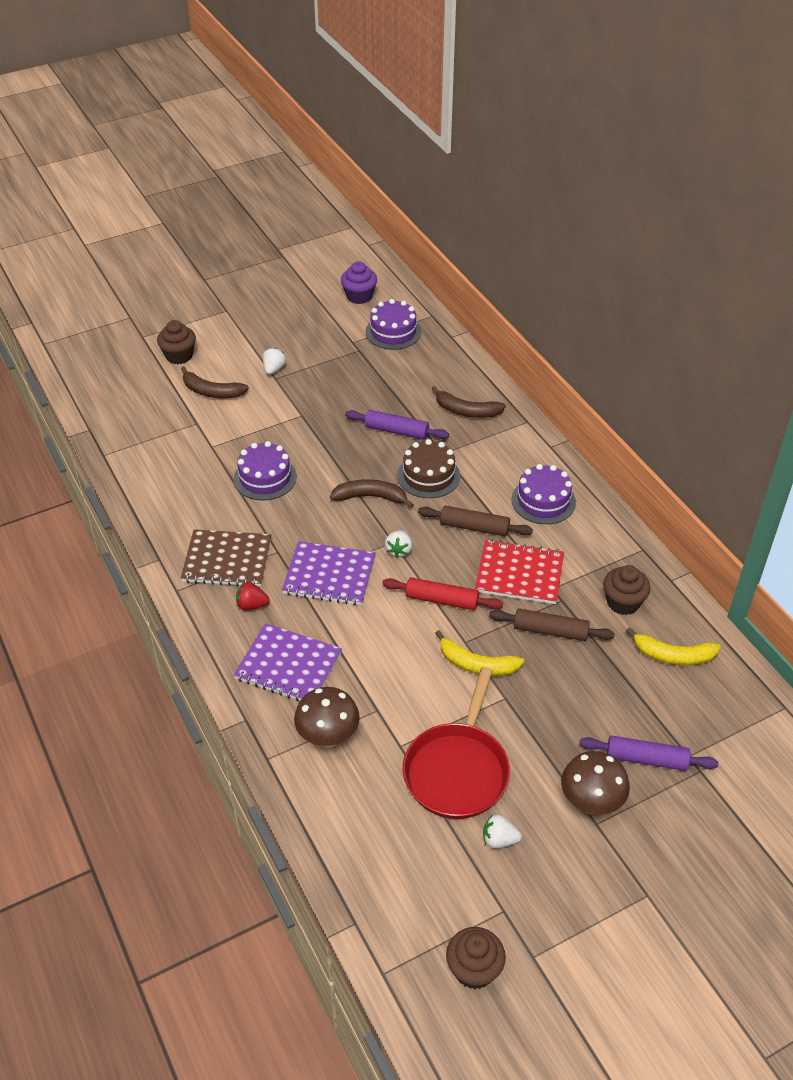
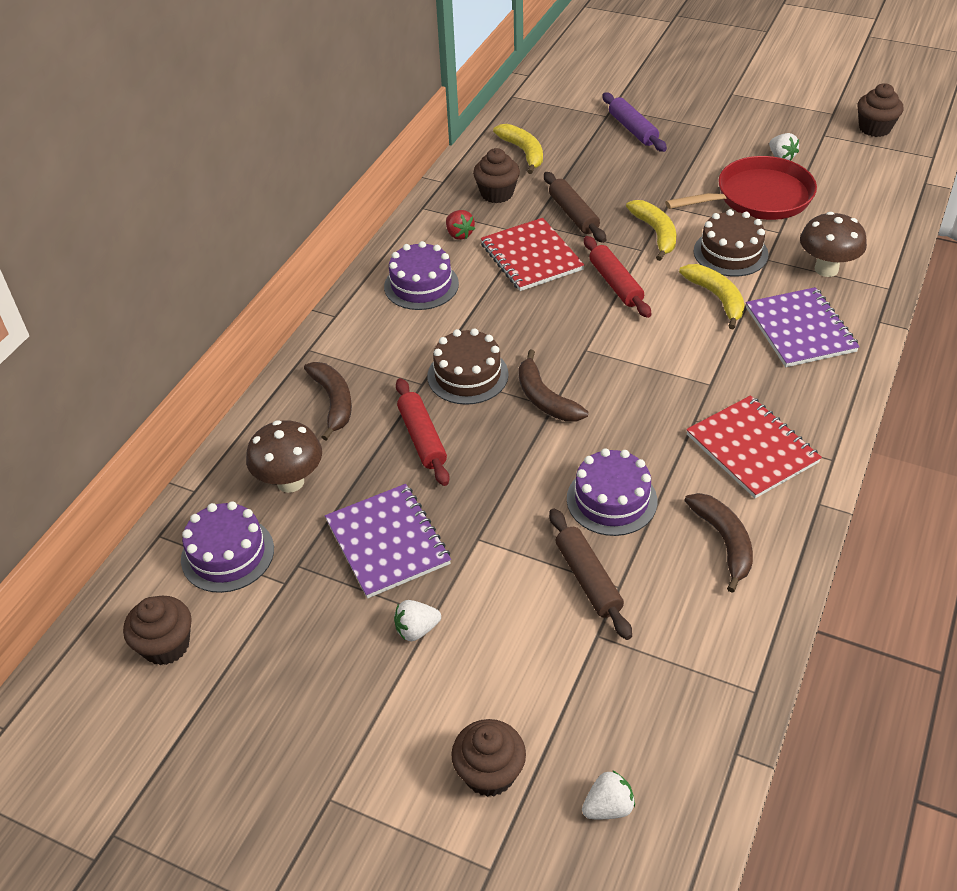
camera: 125 degrees left, 0 degrees up
(212, 392) = (525, 666): brown banana -> brown banana (724, 542)
(227, 560) = (751, 449): brown notebook -> red notebook
(252, 605) = (775, 394): red strawberry -> red strawberry (459, 234)
(329, 575) = (676, 366): purple notebook -> purple notebook (387, 542)
(359, 296) = (166, 645): purple cupcake -> brown cupcake
(368, 645) = (716, 298): none -> yellow banana
(396, 431) = (422, 438): purple rolling pin -> red rolling pin
(399, 550) = (591, 339): white strawberry -> white strawberry (608, 807)
(407, 693) = (730, 253): none -> brown cake
(474, 527) = (505, 309): brown rolling pin -> brown rolling pin (588, 579)
(591, 803) = (699, 136): brown mushroom -> brown mushroom (290, 482)

